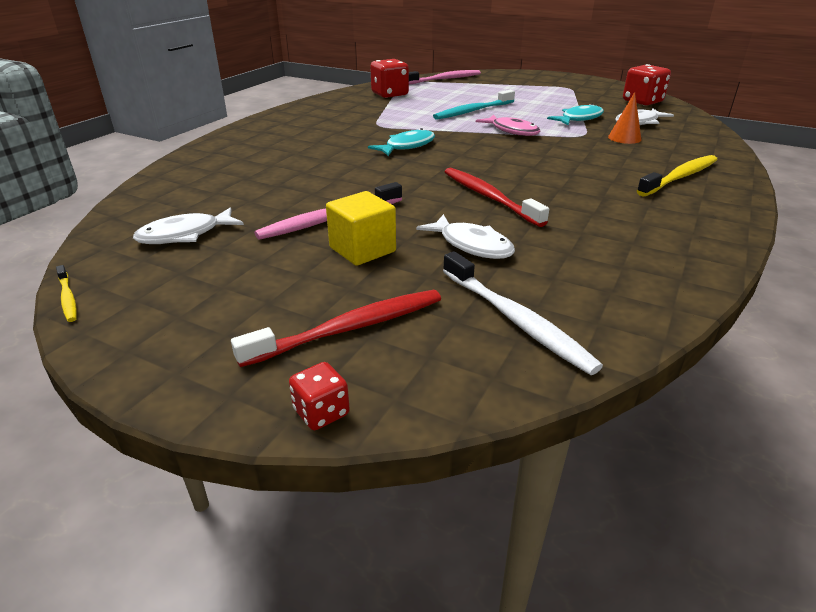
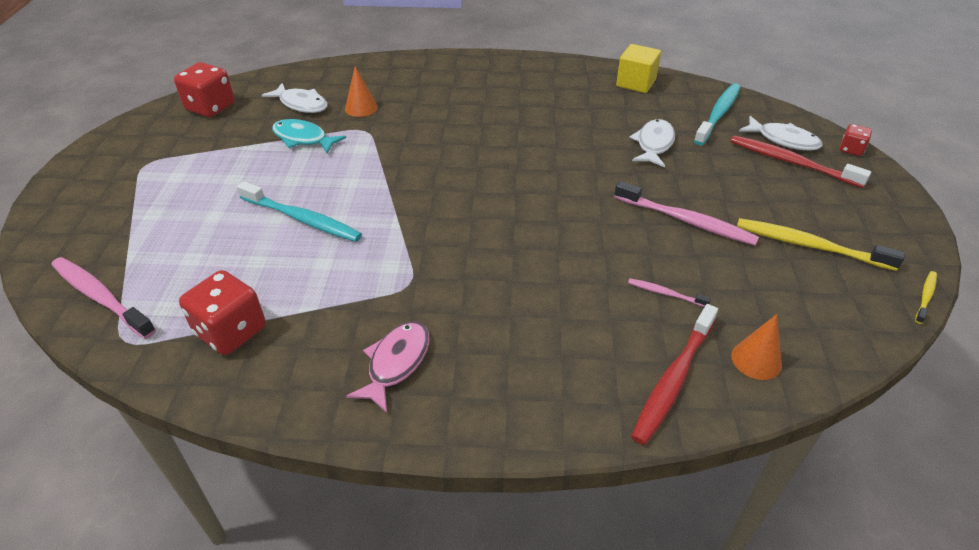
camera: 115 degrees left, 10 degrees up
(166, 195) = (756, 360): none -> orange cone
(185, 235) = (796, 292): white fish -> white fish (783, 140)
(265, 186) = (665, 293): none -> pink toothbrush
(362, 250) = (710, 187): yellow cube -> yellow cube (636, 83)
(407, 146) = (475, 234): turquoise fish -> none
(489, 197) = (567, 153): red toothbrush -> red toothbrush (674, 379)
(512, 131) = (374, 174): pink fish -> pink fish (396, 363)
(515, 319) = (718, 114): white toothbrush -> turquoise toothbrush
(679, 177) = (452, 79): yellow toothbrush -> yellow toothbrush (810, 246)

